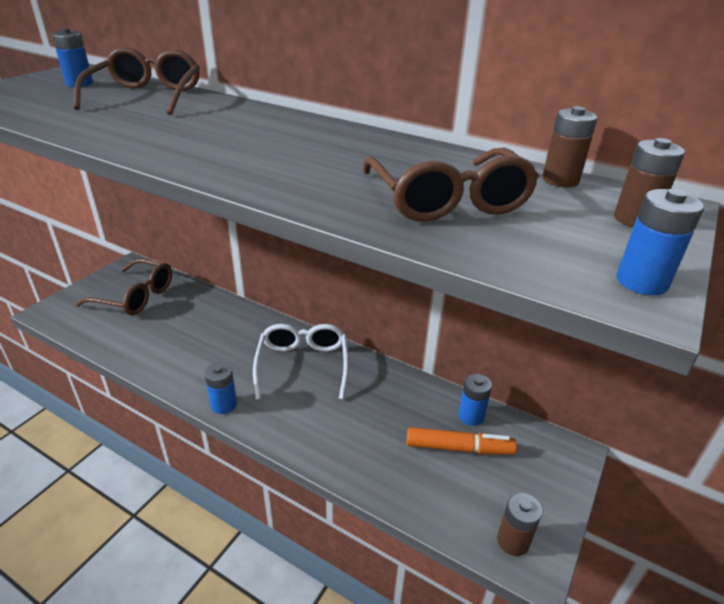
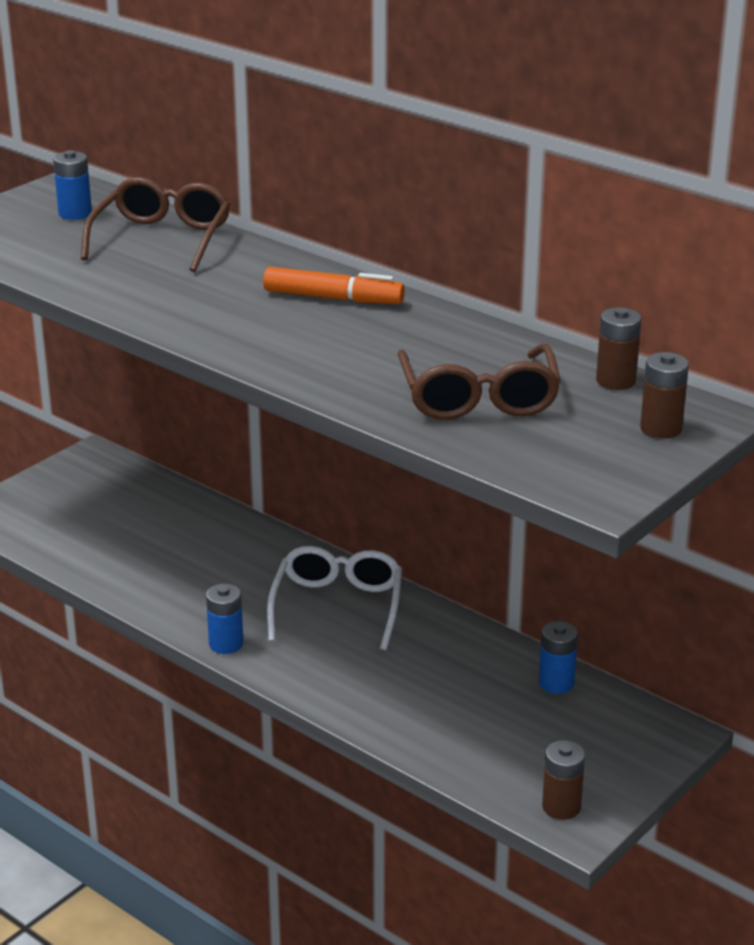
camera: 10 degrees right, 5 degrees down
(135, 296) = (103, 501): brown glasses -> none
(459, 448) = (527, 715): orange marker -> orange marker (333, 298)
(641, 282) = (615, 484): blue battery -> none

